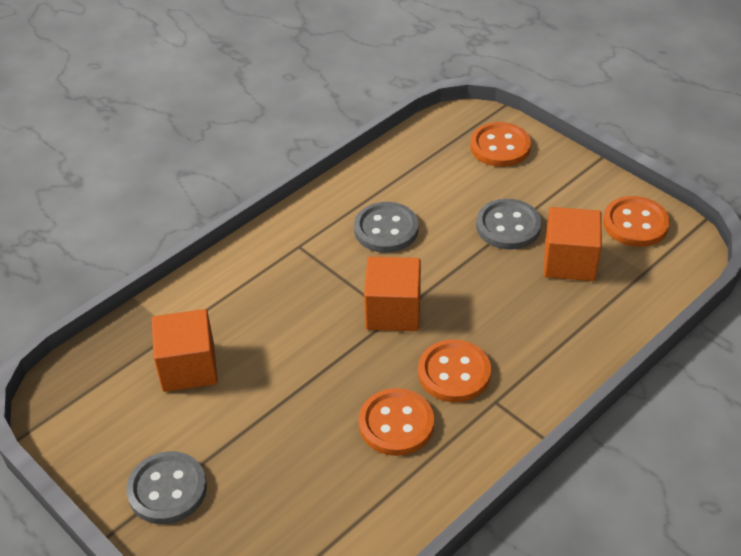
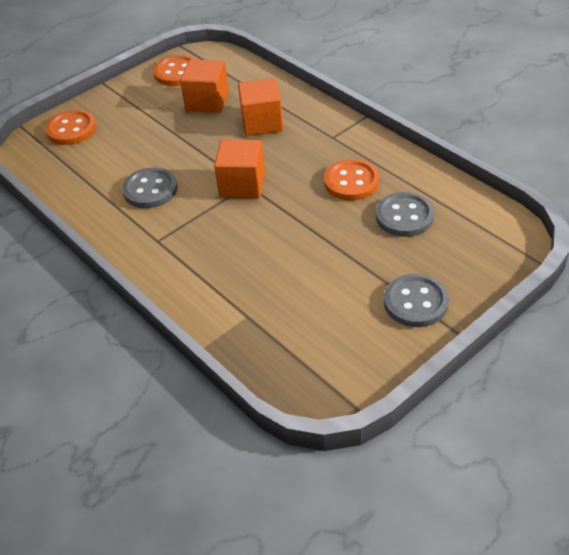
camera: 85 degrees left, 0 degrees up
(188, 367) = (289, 301): orange cube -> orange cube (262, 122)
(454, 373) = (306, 155): orange button -> none
(508, 226) = (164, 127): grey button -> grey button (404, 216)

